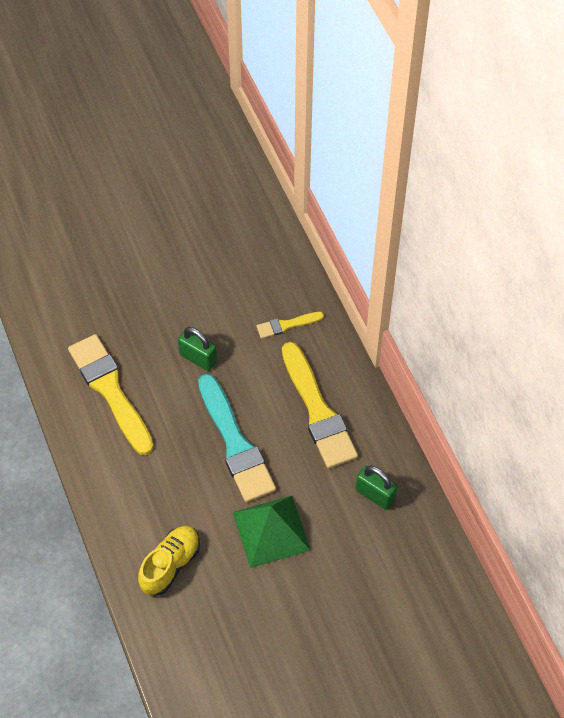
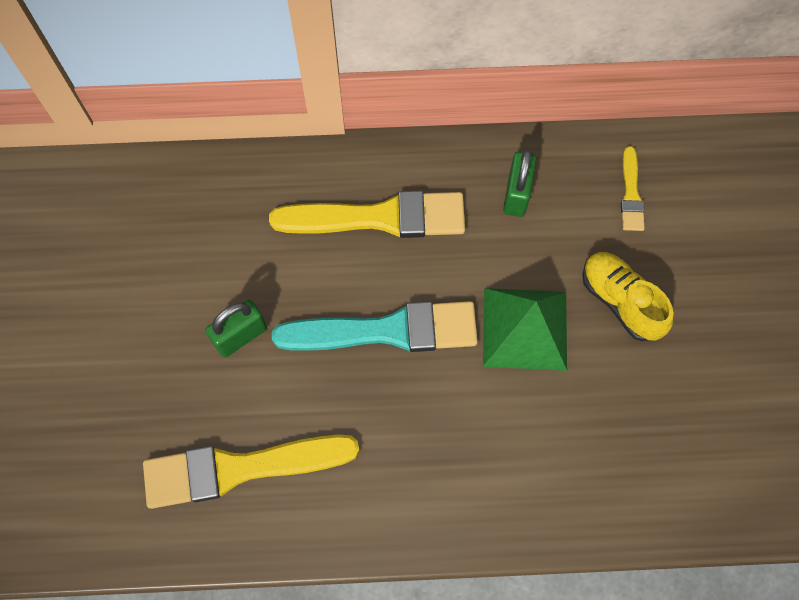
camera: 70 degrees left, 10 degrees up
(170, 564) = (531, 468): yellow shoe -> yellow shoe (620, 301)
(287, 325) = (240, 211): yellow brush -> yellow brush (631, 194)
(375, 495) = (517, 194): green padlock -> green padlock turned 45 degrees counterclockwise

